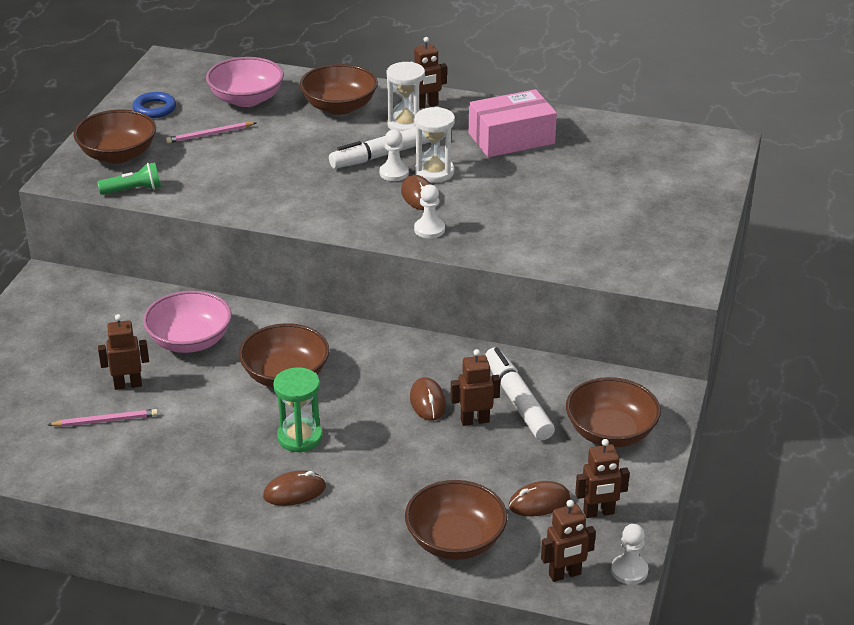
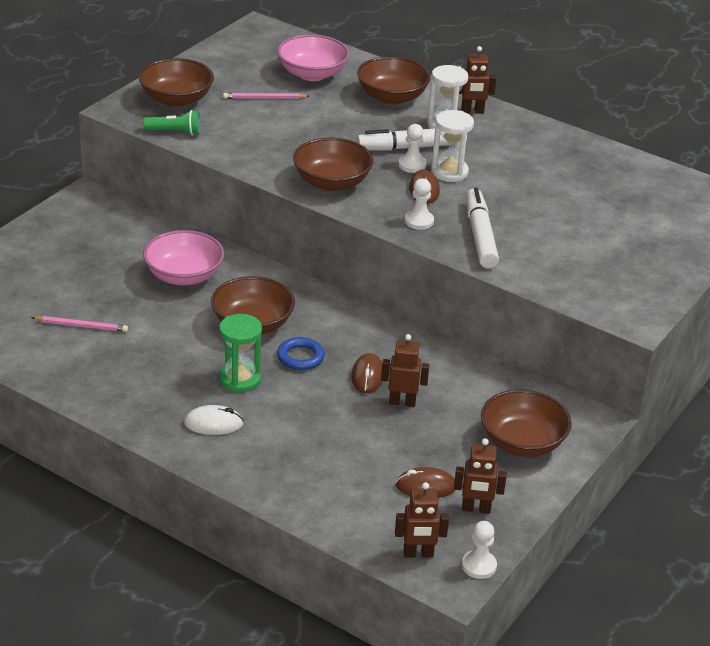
camera: 15 degrees right, 0 degrees up
(128, 385) = (114, 300): brown robot -> none
(154, 109) = (227, 66): blue ring -> blue ring (300, 357)
(294, 492) = (213, 424): brown mouse -> white mouse
(455, 540) = (334, 500): brown bowl -> brown bowl (332, 182)
(511, 138) = (536, 157): pink box -> none
(518, 401) = (450, 395): white marker -> white marker (480, 236)

